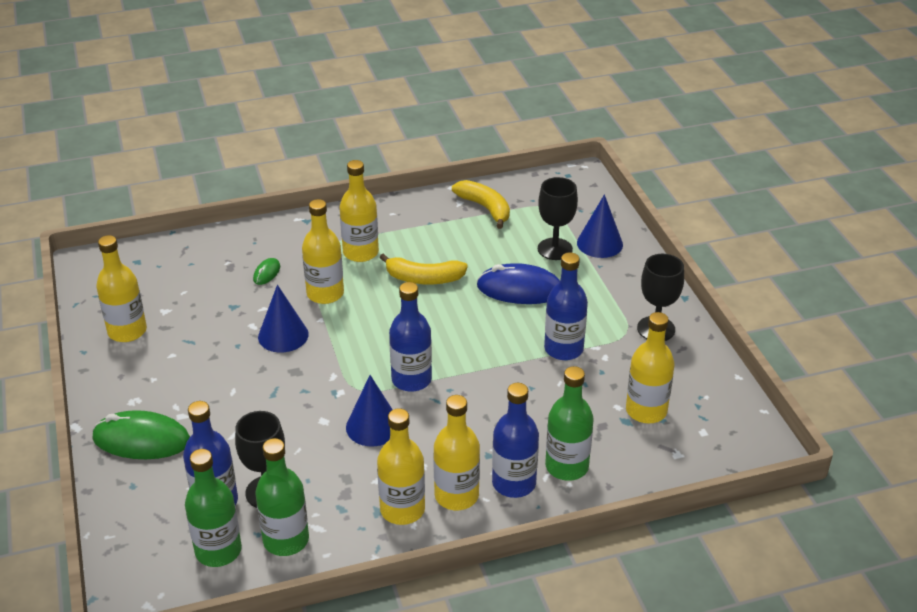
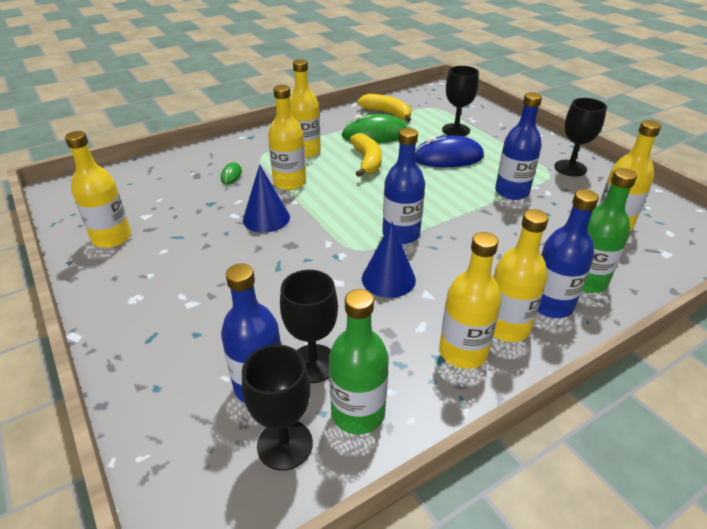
camera: 15 degrees left, 0 degrees up
(142, 440) = (154, 335): green mouse -> green mouse (375, 135)
(218, 550) = (285, 444): green bottle -> black goblet
(424, 278) = (367, 161): yellow banana -> yellow banana turned 90 degrees counterclockwise
(599, 243) = (485, 123): blue cone -> none

